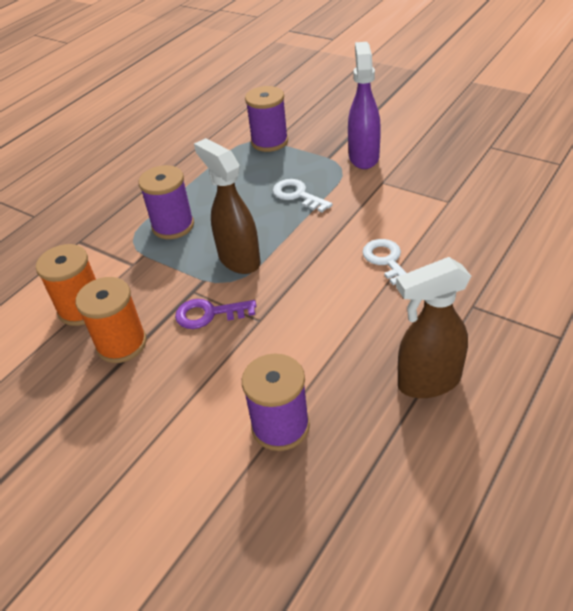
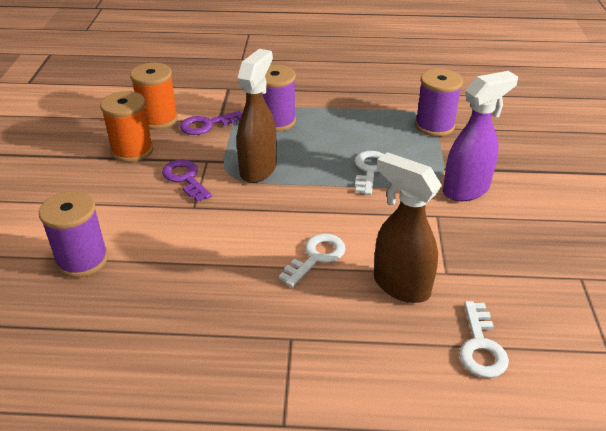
camera: 55 degrees right, 5 degrees down
(131, 274) = (207, 125): none -> purple key
(428, 382) = (169, 334): brown spray bottle -> brown spray bottle (400, 285)
(530, 213) = (481, 346): none -> white key

